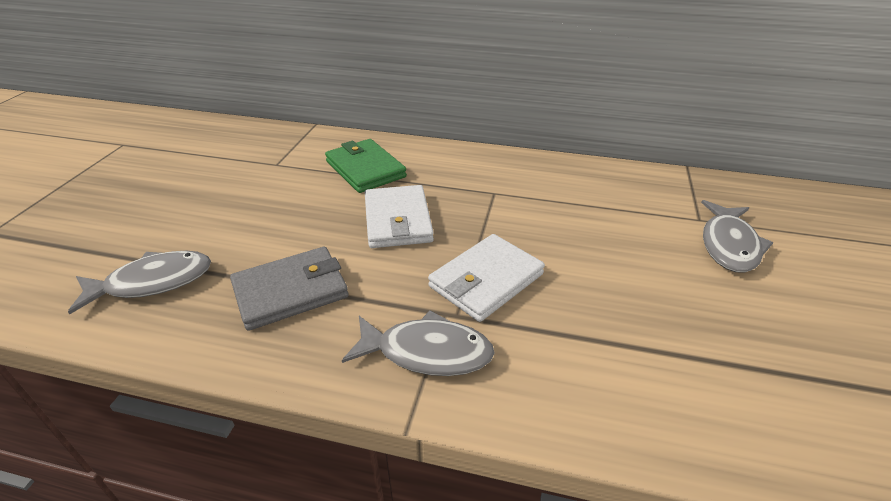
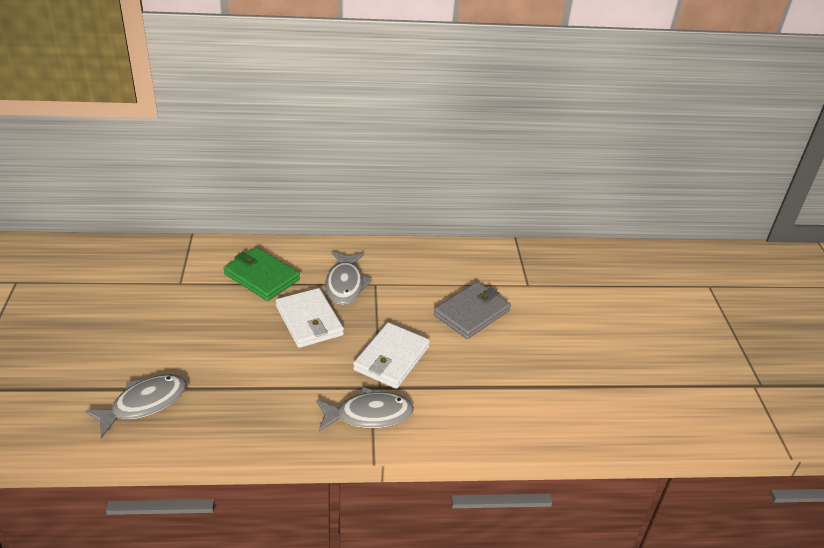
camera: 20 degrees left, 0 degrees up
(291, 291) = (255, 391): grey wallet -> grey wallet (472, 313)
(729, 245) = (548, 303): grey fish -> grey fish (345, 284)

